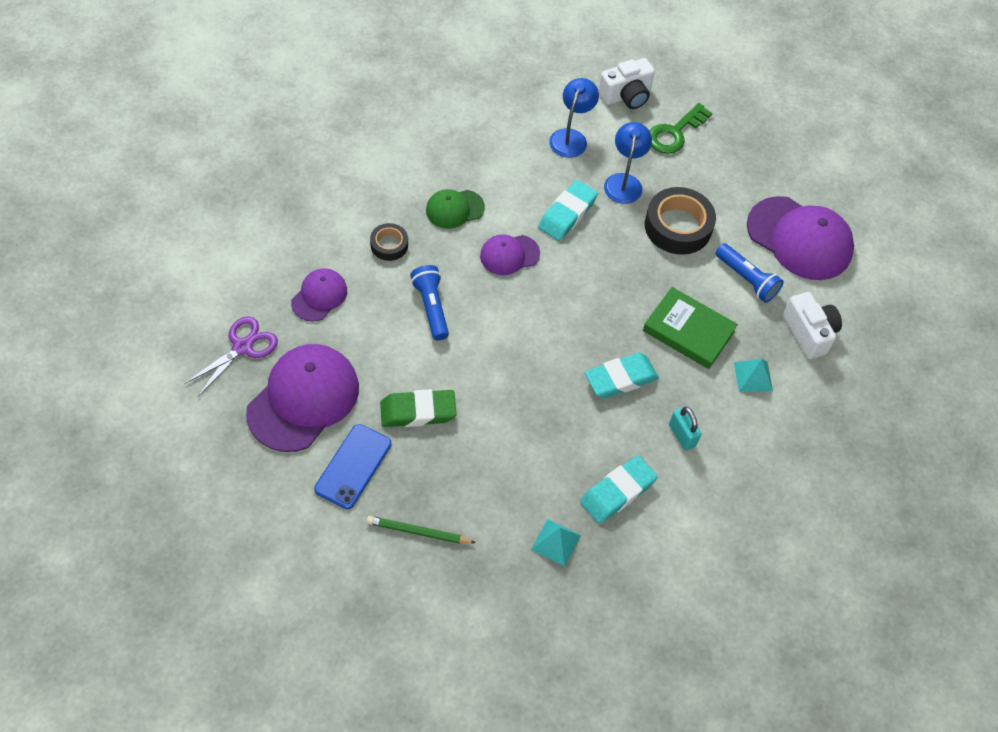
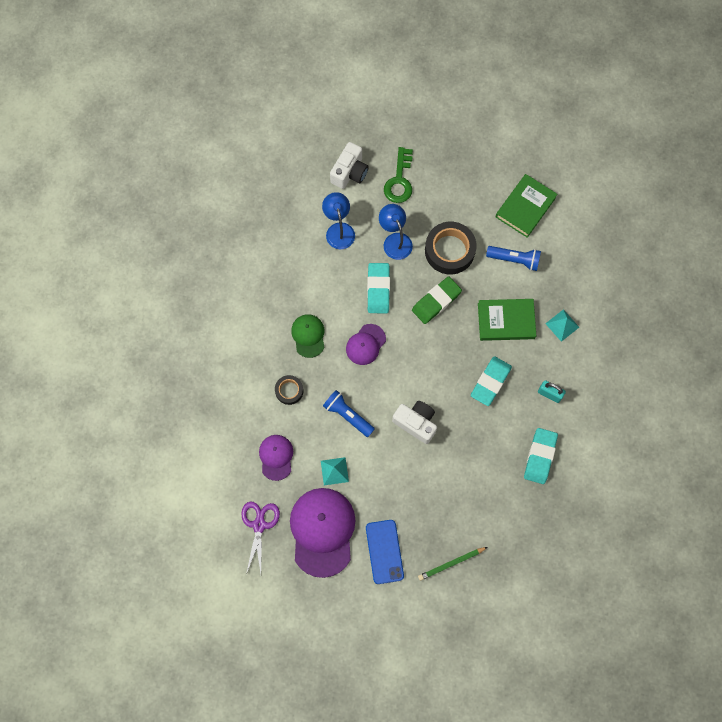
camera: 30 degrees left, 15 degrees up
(418, 411) = (393, 490): green eraser -> green eraser (436, 301)
(454, 209) = (308, 336): green cap -> green cap turned 135 degrees clockwise
(556, 542) = (529, 513): turquoise pyramid -> turquoise pyramid (334, 471)
(799, 238) = (525, 207): purple cap -> green book
(809, 333) = (573, 272): white camera -> white camera (416, 423)

